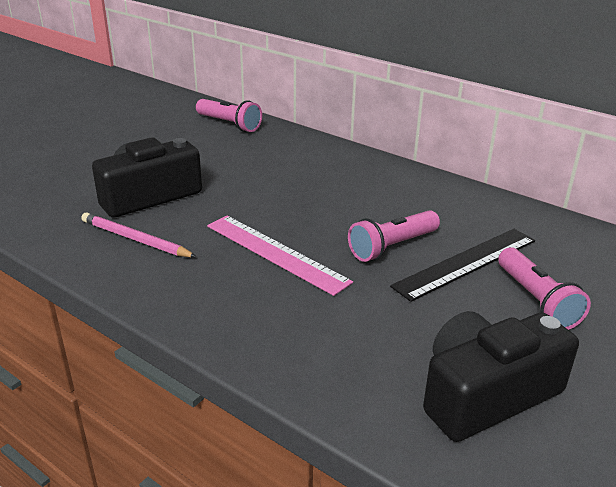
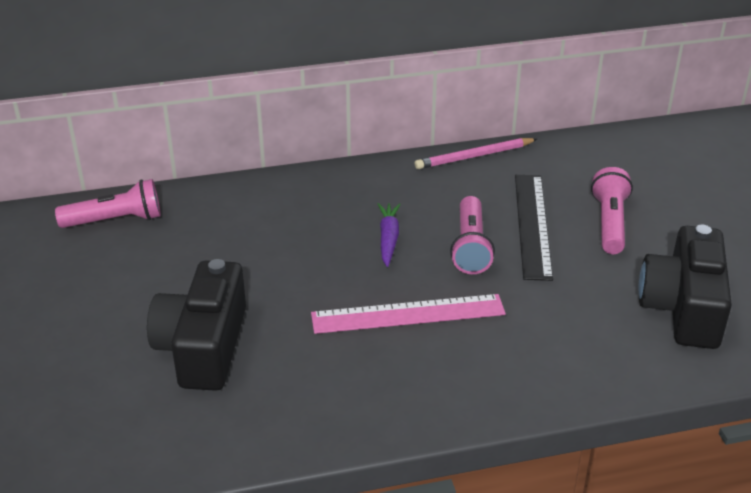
camera: 50 degrees left, 5 degrees up
(136, 239) = (282, 390): pink pencil -> pink pencil (474, 156)
(348, 211) = (388, 239): none -> purple carrot
(536, 300) = (610, 223): pink flashlight -> pink flashlight turned 105 degrees counterclockwise

